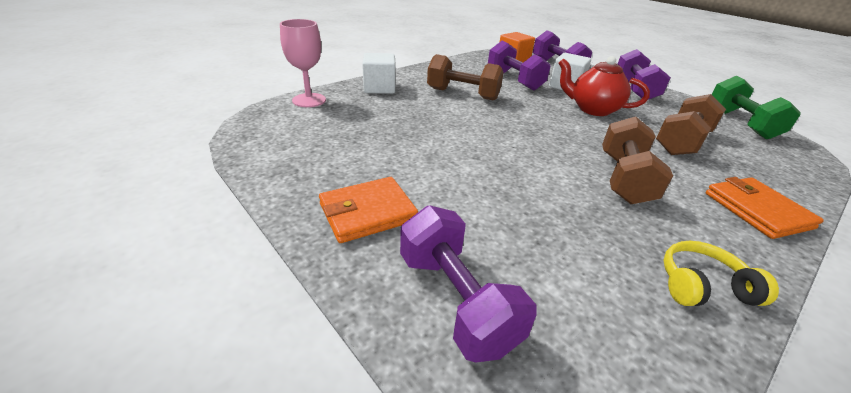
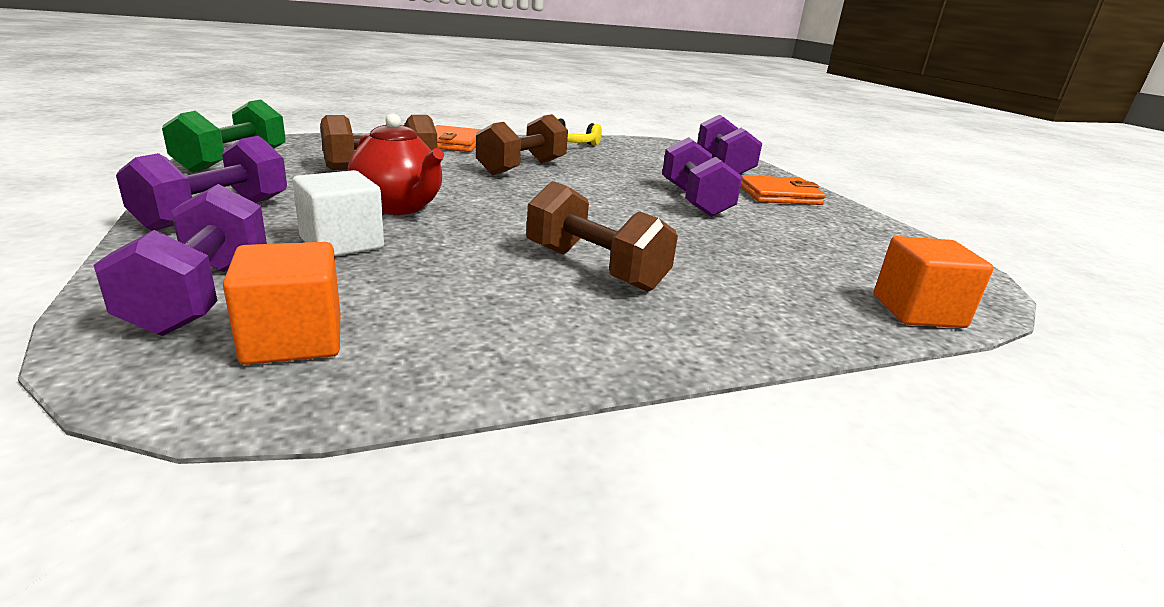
camera: 160 degrees left, 10 degrees down
(309, 100) = (918, 311): pink goblet -> orange cube
(379, 88) = (773, 315): white cube -> none
(514, 80) = (428, 276): purple dumbbell -> purple dumbbell (694, 201)

